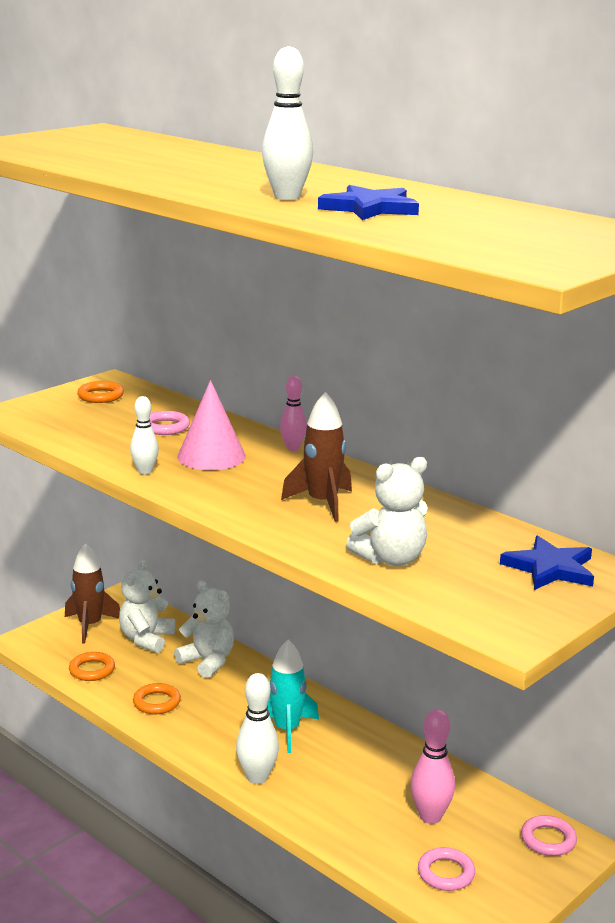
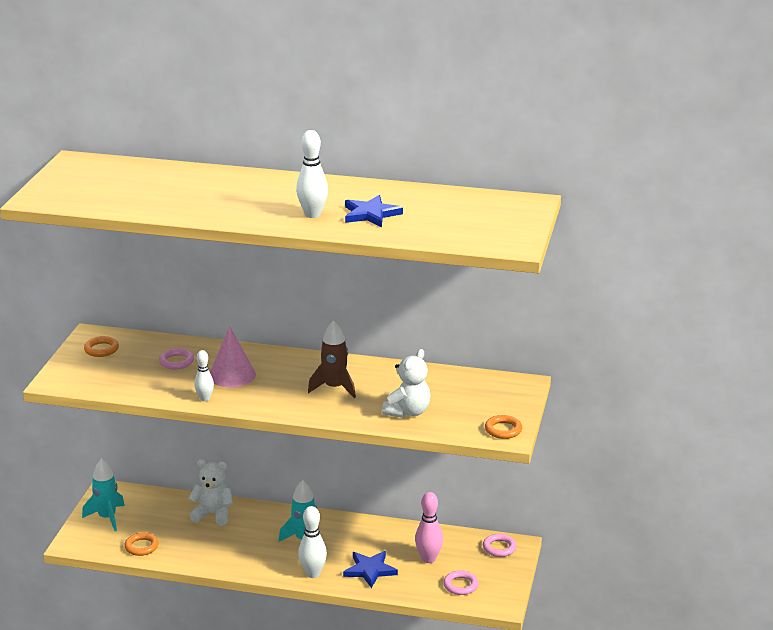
camera: 30 degrees left, 5 degrees up
(90, 626) = (107, 518): brown rocket -> turquoise rocket
(146, 639) = (156, 513): white teddy bear -> none
(157, 702) = (206, 552): orange ring -> orange ring (503, 430)
(293, 448) = (275, 353): pink bowling pin -> none
(550, 568) = (492, 391): blue star -> blue star (370, 570)

